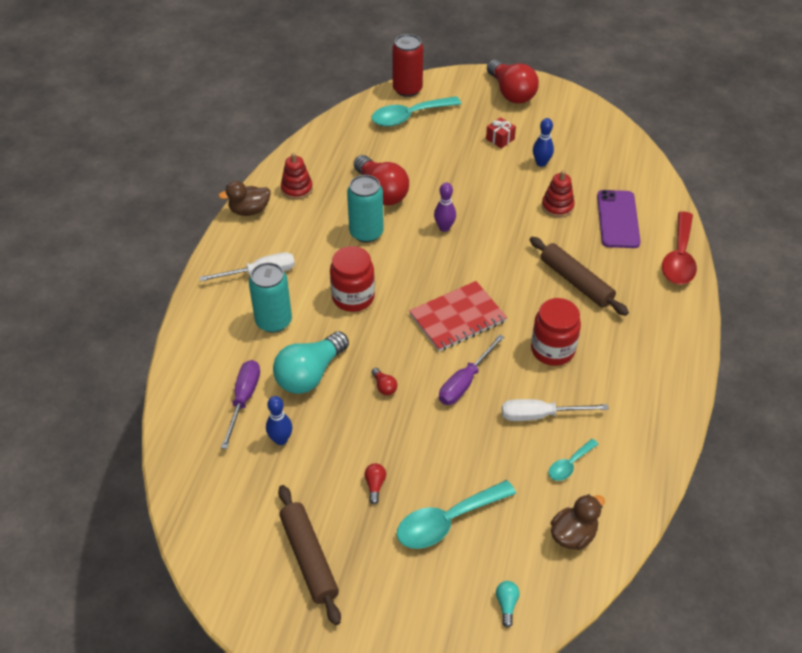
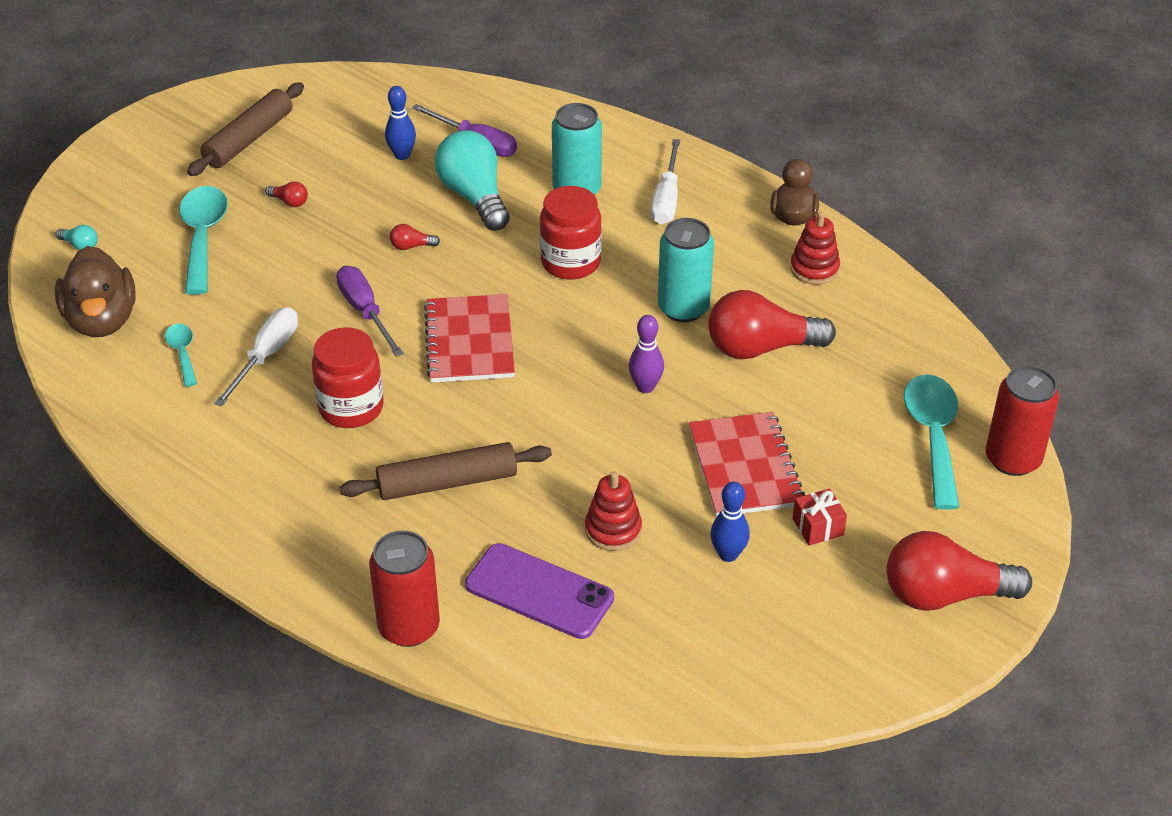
camera: 115 degrees right, 5 degrees down
(309, 558) = (249, 139): brown rolling pin -> brown rolling pin turned 60 degrees counterclockwise
(478, 173) = (745, 467): none -> red notebook
(573, 535) = (102, 320): brown duck -> brown duck, size x1.51
(679, 258) = (409, 627): red spoon -> red can

